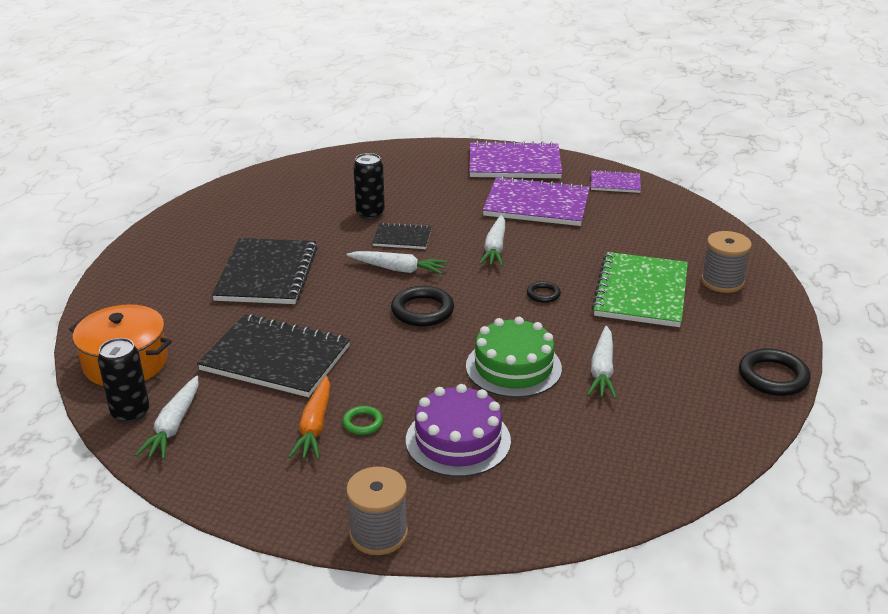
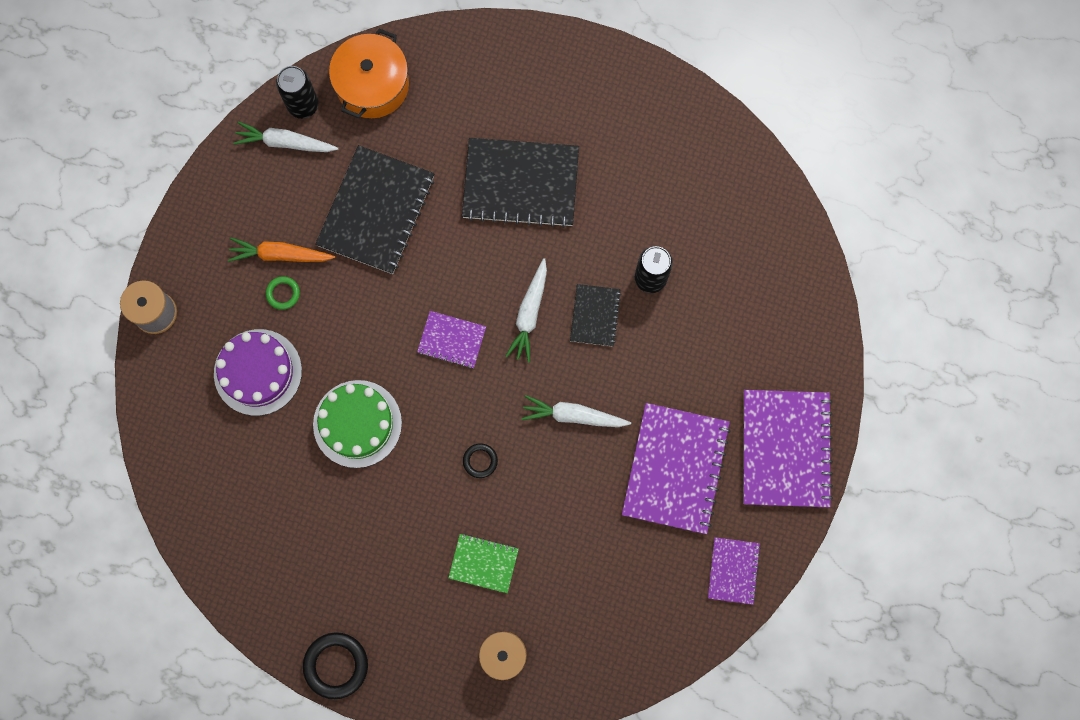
camera: 90 degrees right, 45 degrees up
(422, 310) = (452, 340): black ring -> purple notebook
(602, 370) = (350, 505): white carrot -> none
(641, 292) = (483, 563): green notebook -> green notebook, size x0.52

